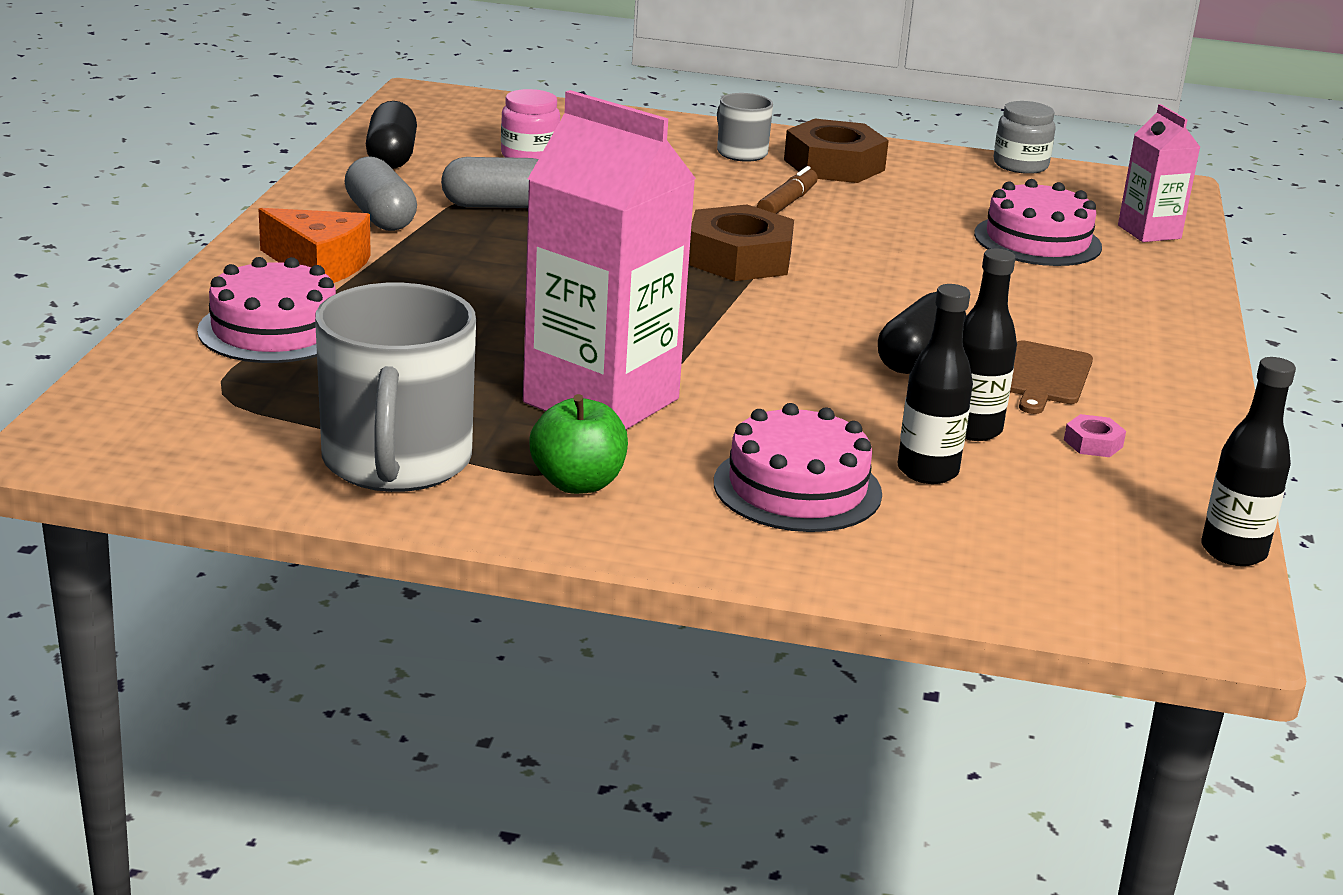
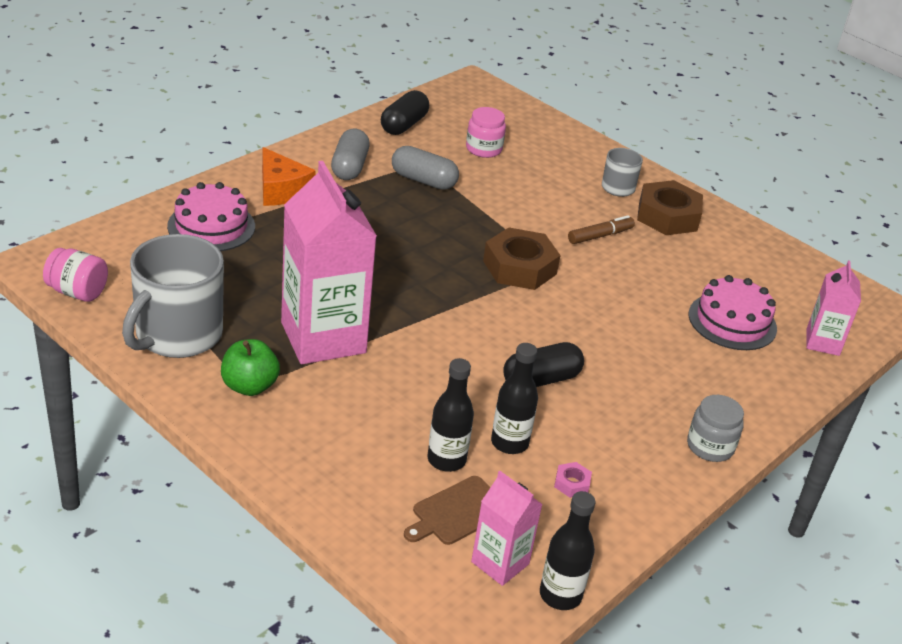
camera: 30 degrees right, 10 degrees up
(174, 461) = (77, 292): none -> pink jar
(797, 488) = (360, 439): pink cake -> none
(1020, 165) = (799, 257): grey jar -> grey jar (710, 446)
(1044, 376) = (603, 424): brown cutting board -> brown cutting board (458, 512)
(1129, 547) = (500, 563): none -> pink carton

